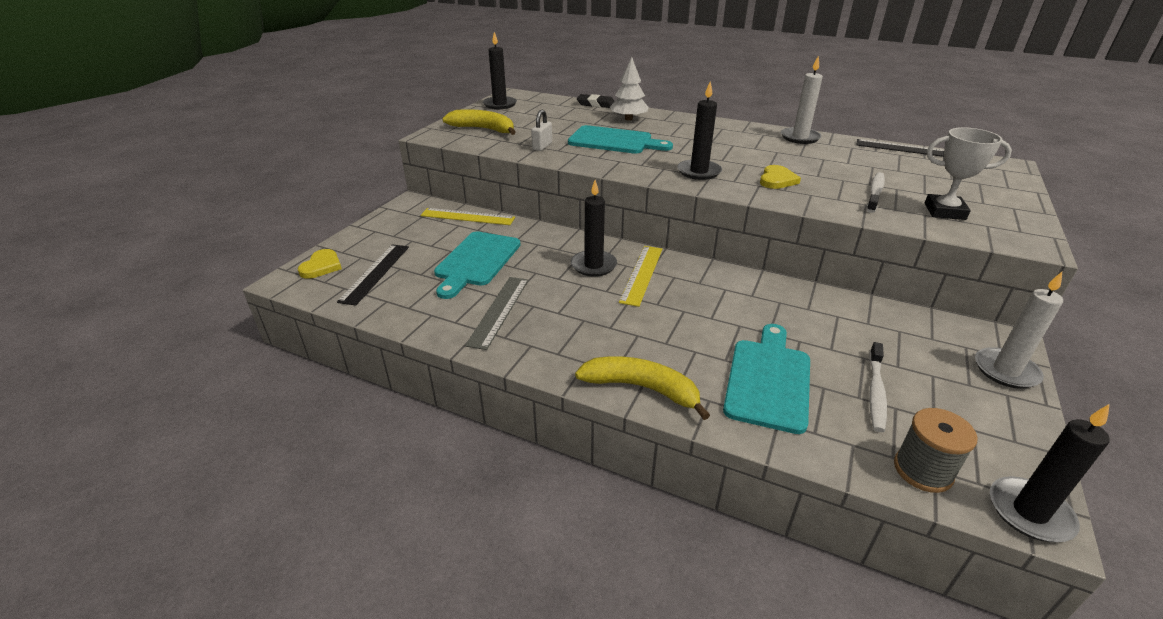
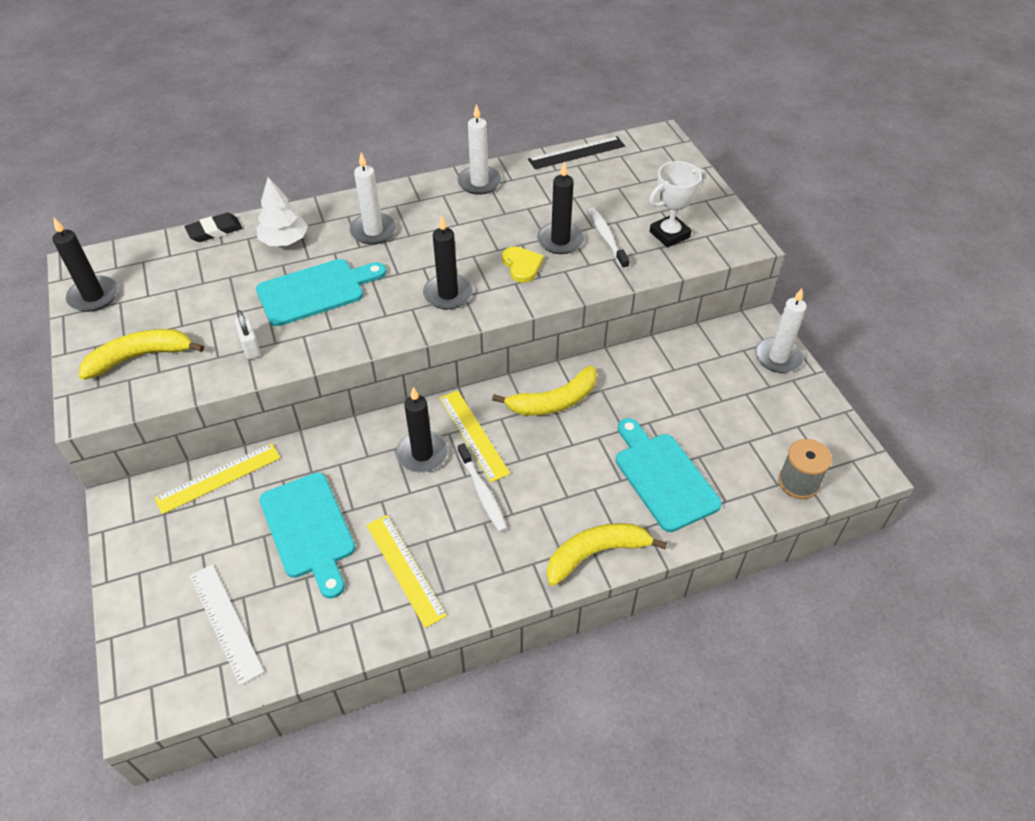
camera: 45 degrees left, 15 degrees up
(321, 266) = (151, 661): yellow heart -> none
(375, 273) = (225, 622): black ruler -> white ruler
(499, 311) = (405, 569): grey ruler -> yellow ruler
(689, 132) = (373, 231): none -> white candle
(728, 288) = (554, 401): none -> yellow banana
(875, 392) = (729, 436): white toothbrush -> white toothbrush (482, 492)
(1029, 512) = (861, 470): black candle -> black candle (560, 240)

